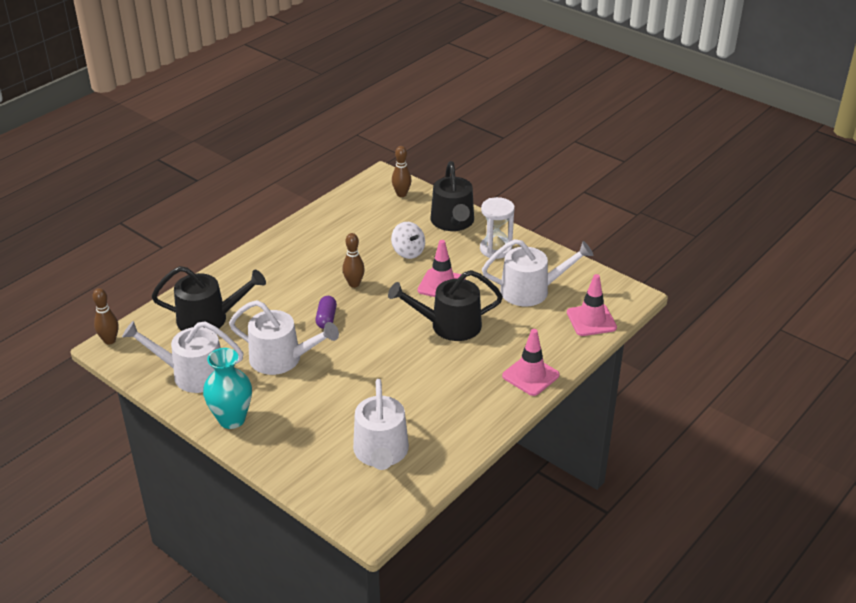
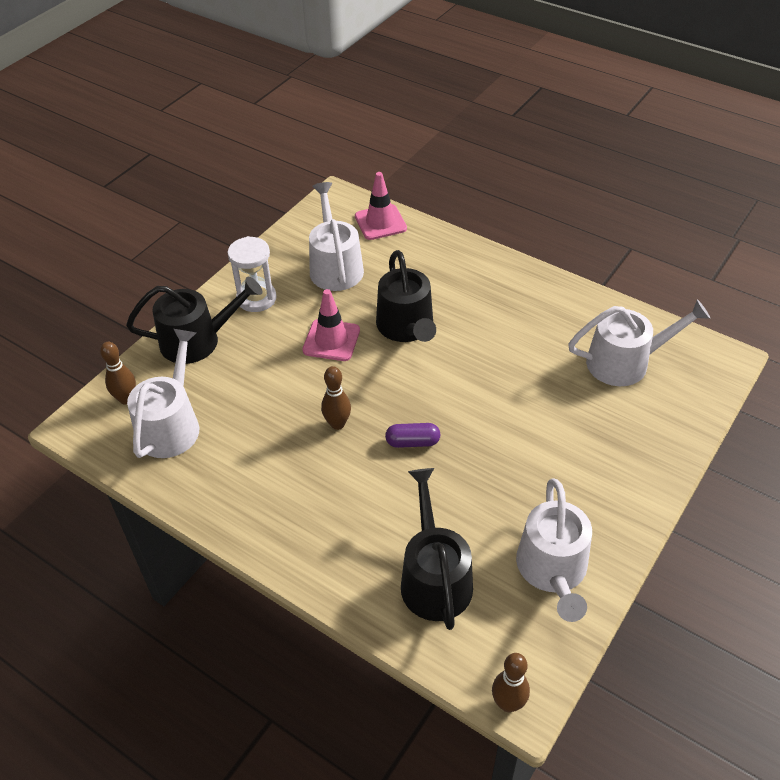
camera: 95 degrees left, 10 degrees up
(232, 419) = (621, 506): turquoise vase -> none
(281, 359) = (499, 475): white watering can -> white watering can (171, 425)
(408, 252) = (264, 378): white spinning top -> none
(530, 375) = (477, 261): pink traffic cone -> none

